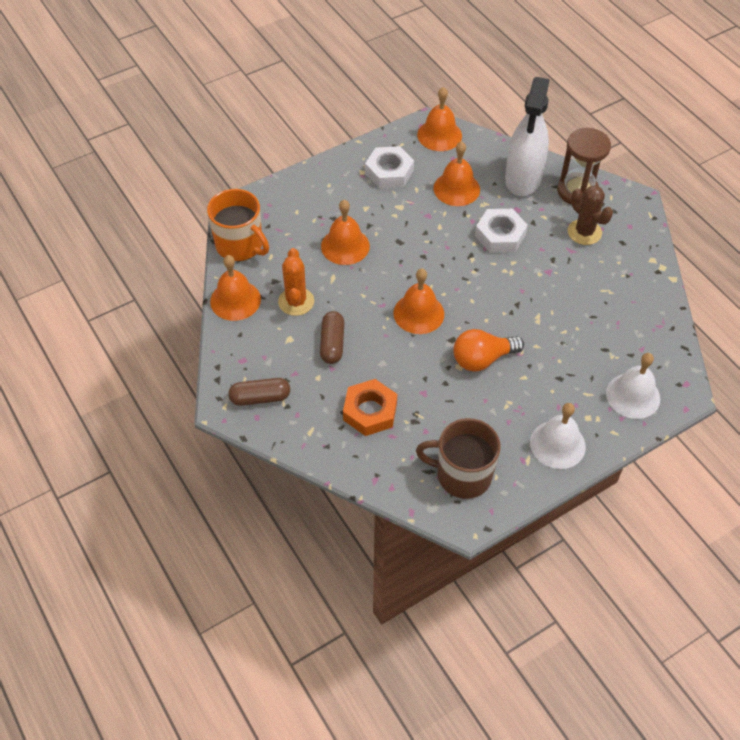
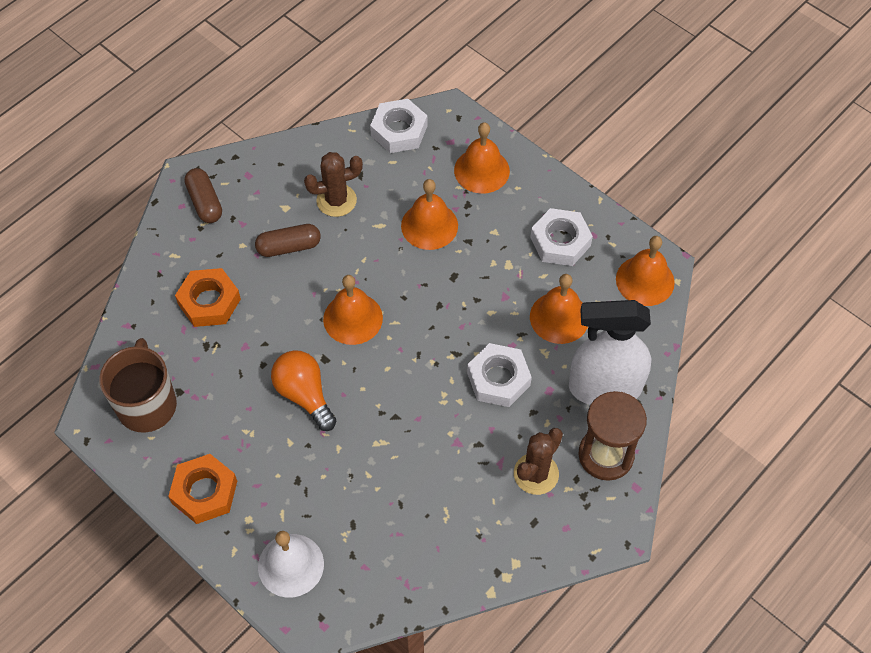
camera: 75 degrees right, 5 degrees up
(235, 300) = (323, 147): orange bell -> orange bell (481, 170)
(240, 245) = (399, 131): orange mug -> white nut
(296, 301) = (336, 200): orange cactus -> brown cactus
(557, 444) = (204, 492): white bell -> orange nut

